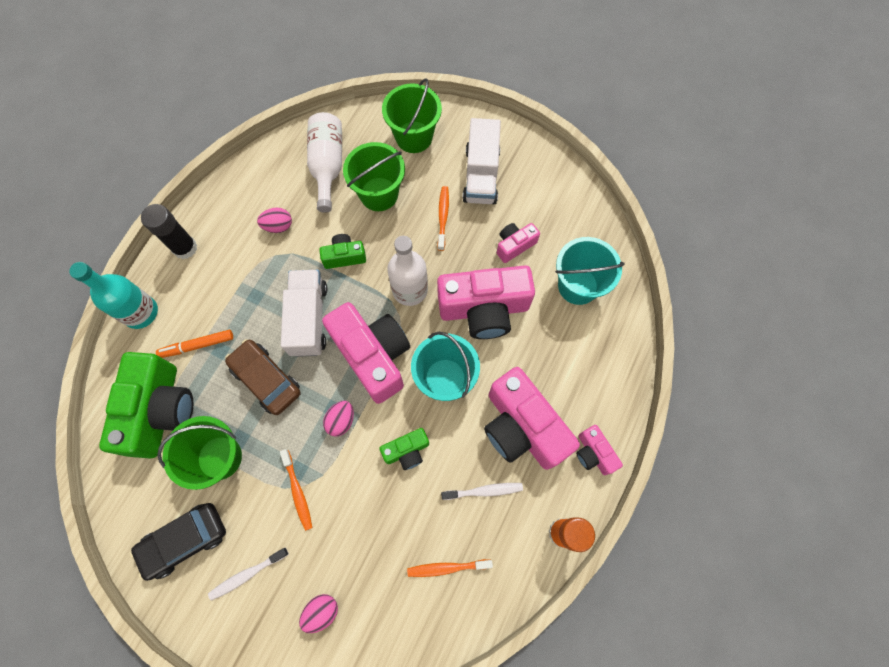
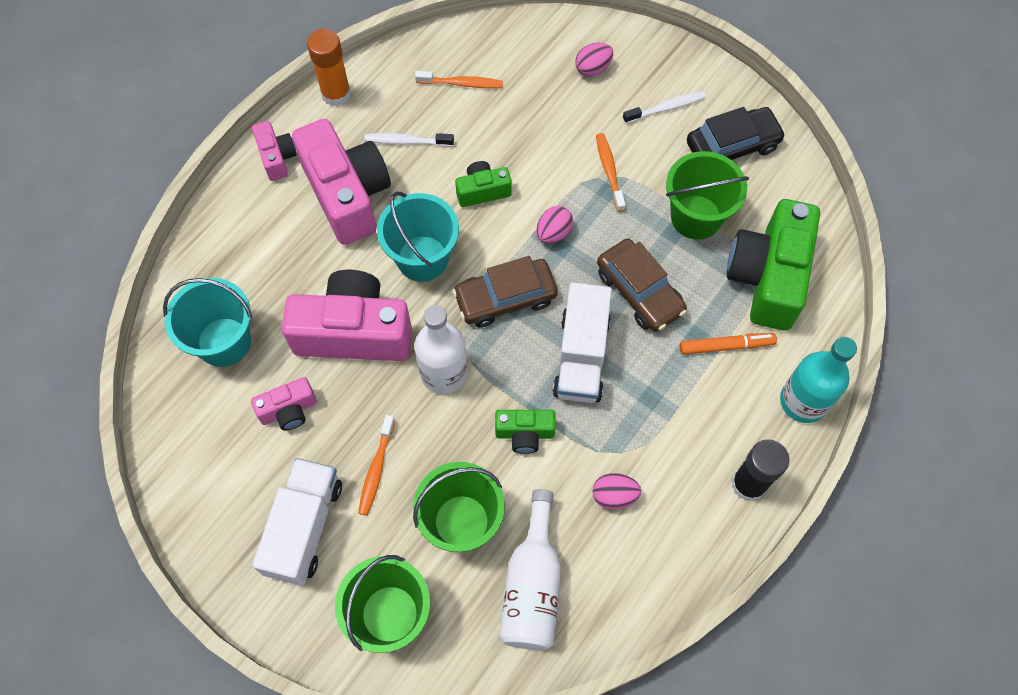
camera: 170 degrees left, 5 degrees down
(373, 356) = (505, 298): pink camera -> brown car

